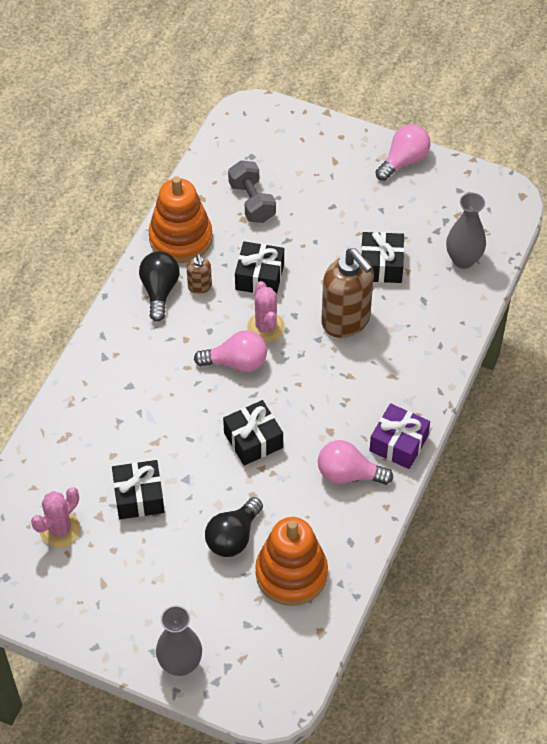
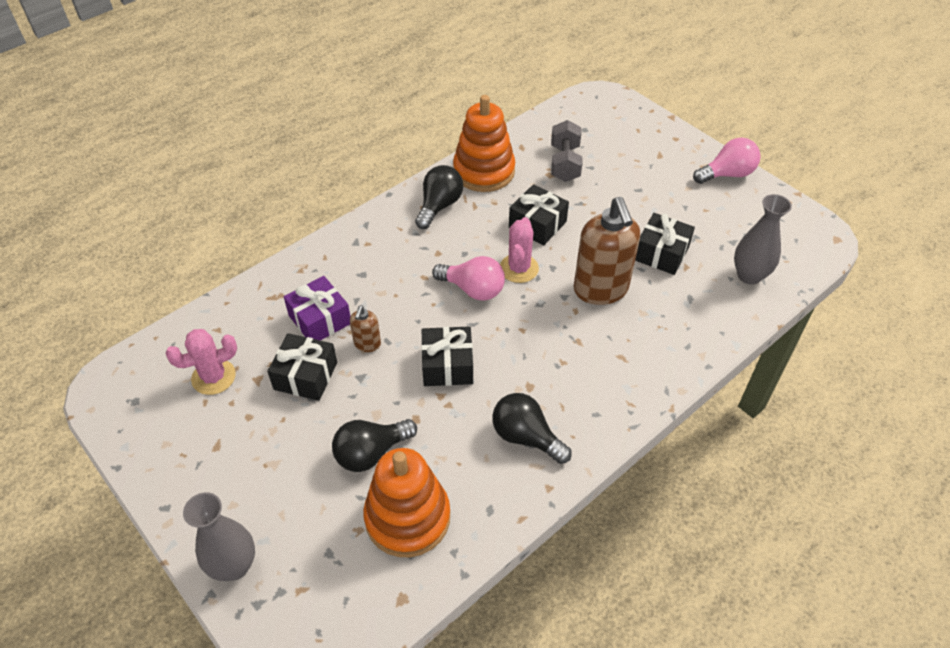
camera: 25 degrees right, 5 degrees down
(200, 287) = (477, 214): brown soap dispenser -> brown soap dispenser (367, 344)
(348, 474) = (526, 437): pink light bulb -> black light bulb
(398, 443) = (596, 426): purple gift -> purple gift (320, 319)

